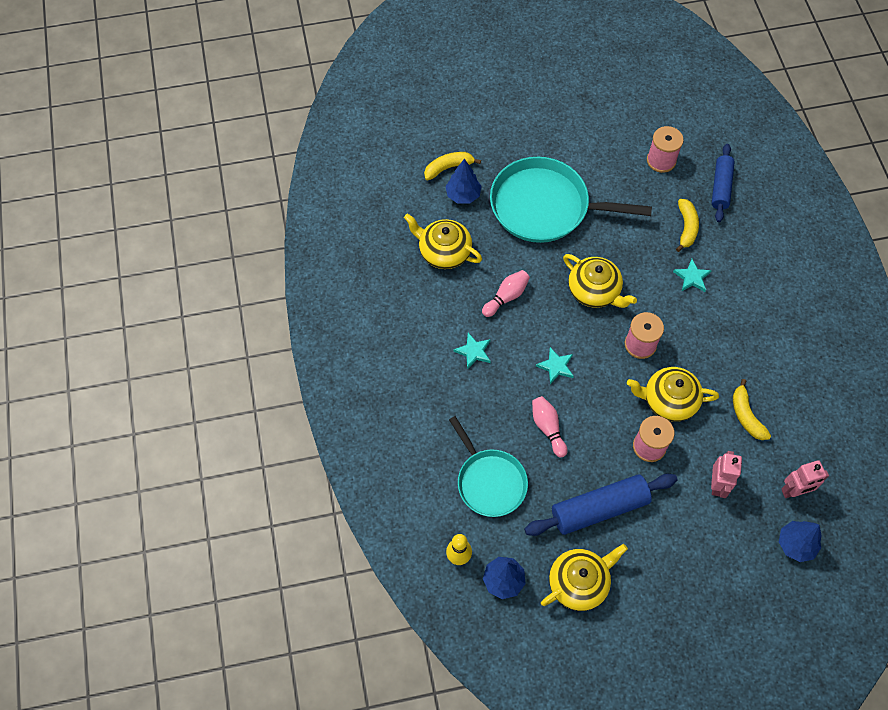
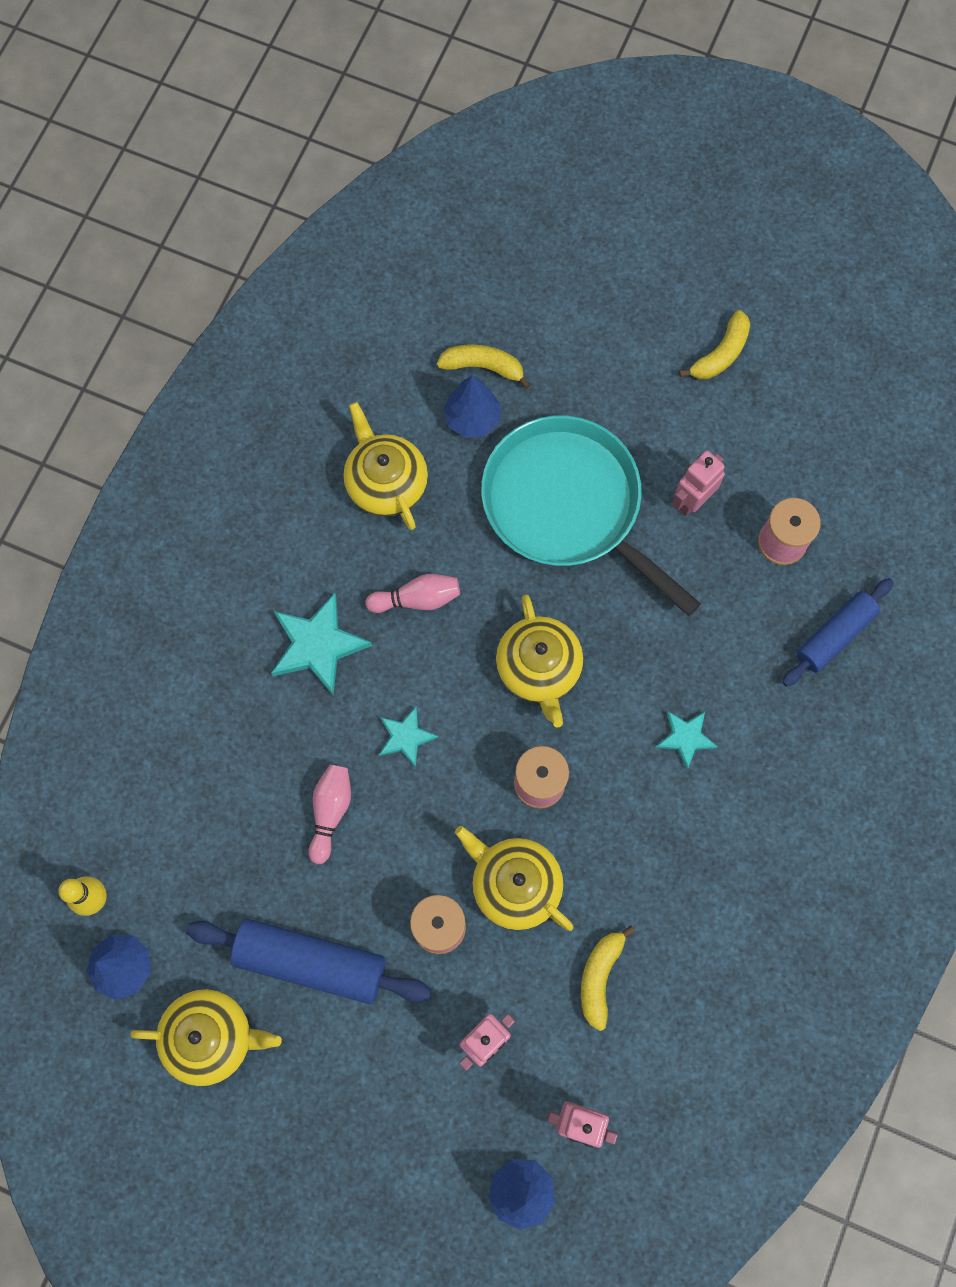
camera: 35 degrees right, 10 degrees up
(473, 351) = (317, 645): turquoise star -> turquoise star, size x1.71
(489, 481) = (204, 830): turquoise pan -> none
(603, 168) = (692, 500): none -> pink robot
(686, 228) = (736, 662): yellow banana -> yellow banana (720, 354)

